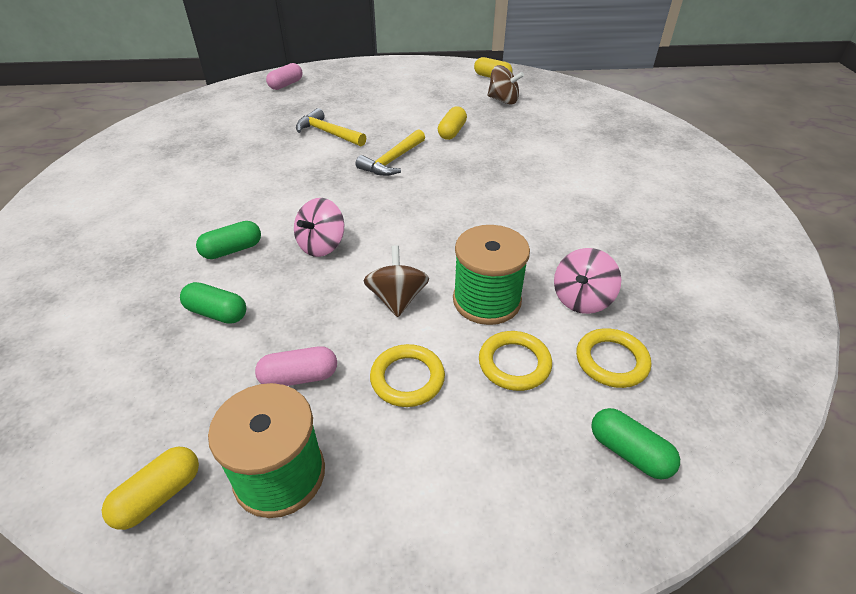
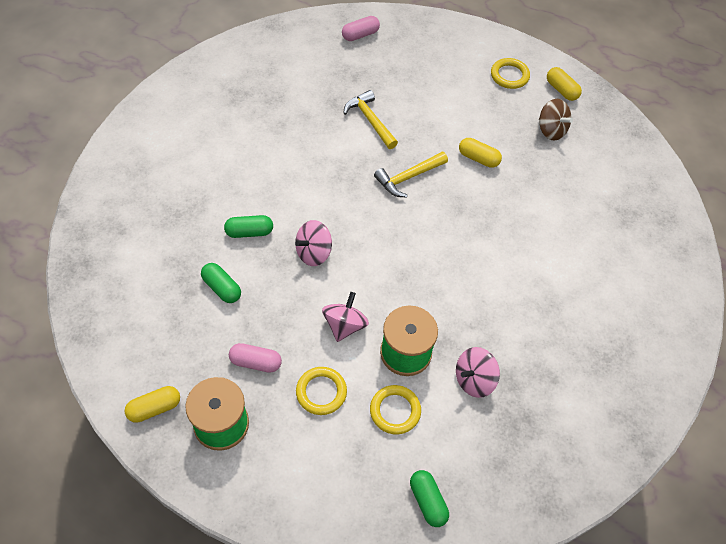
camera: 20 degrees right, 15 degrees up
(397, 299) = (344, 325): brown spinning top -> pink spinning top
(452, 132) = (478, 158): yellow capsule -> yellow capsule turned 75 degrees clockwise
(611, 361) = (460, 437): yellow ring -> yellow ring (509, 76)

